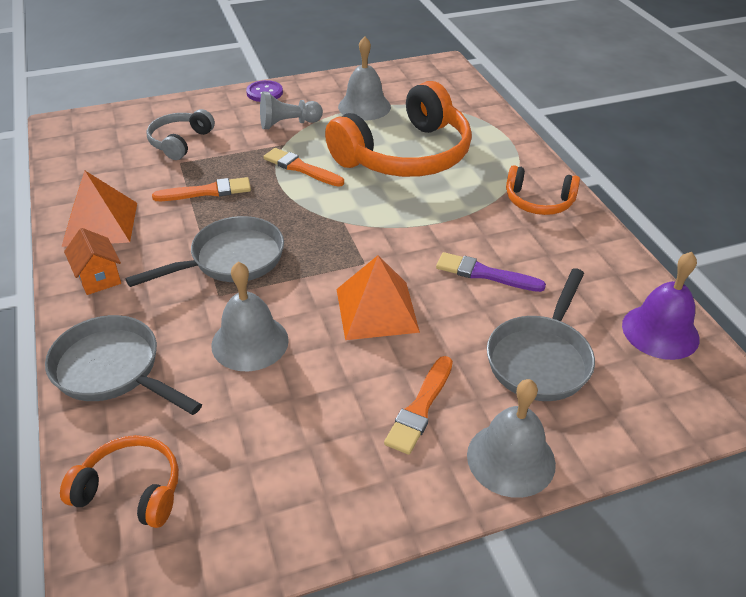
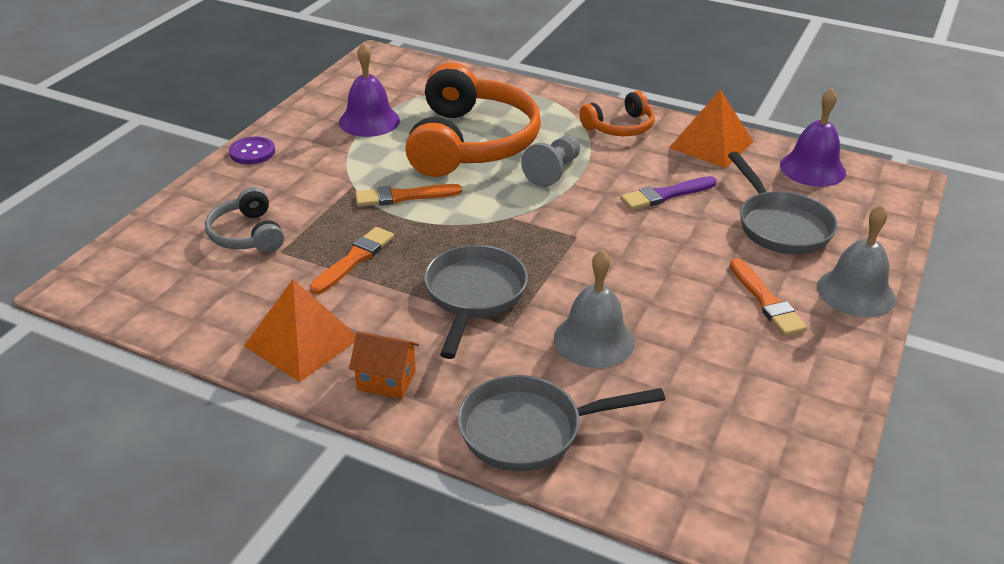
camera: 45 degrees left, 5 degrees down
(131, 490) = (688, 485): orange headphones -> none
(288, 124) = (325, 167): grey pawn -> grey pawn (553, 171)
(364, 106) = (369, 121): grey bell -> purple bell
(377, 310) = (639, 261): orange pyramid -> orange pyramid (711, 144)

